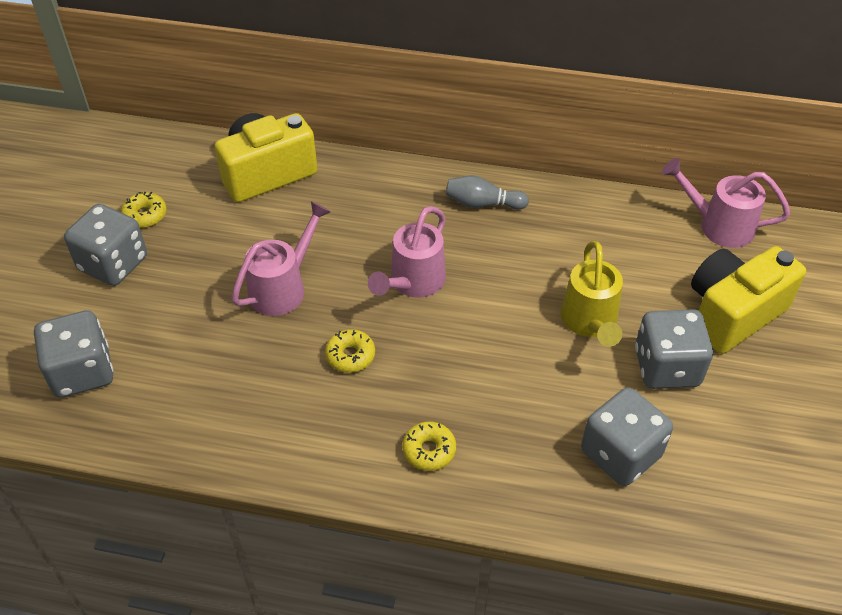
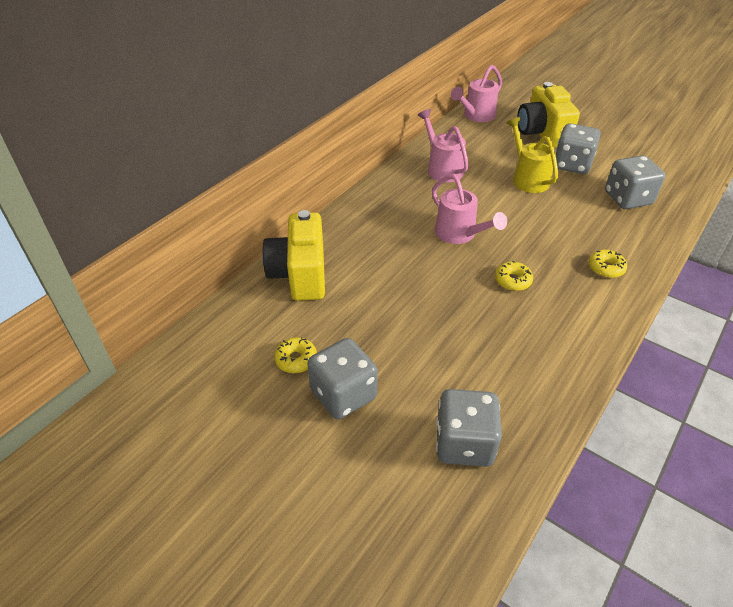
camera: 65 degrees left, 5 degrees down
(283, 287) = (430, 297): pink watering can -> pink watering can (442, 168)
(483, 204) = (405, 186): grey bowling pin -> none
(590, 322) = (527, 178): yellow watering can -> yellow watering can turned 135 degrees counterclockwise

